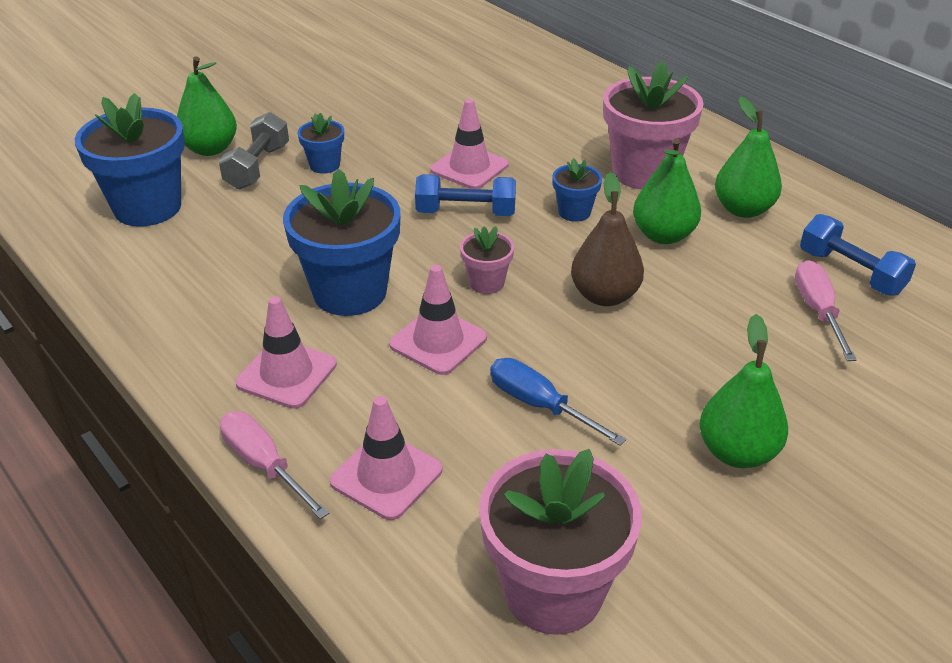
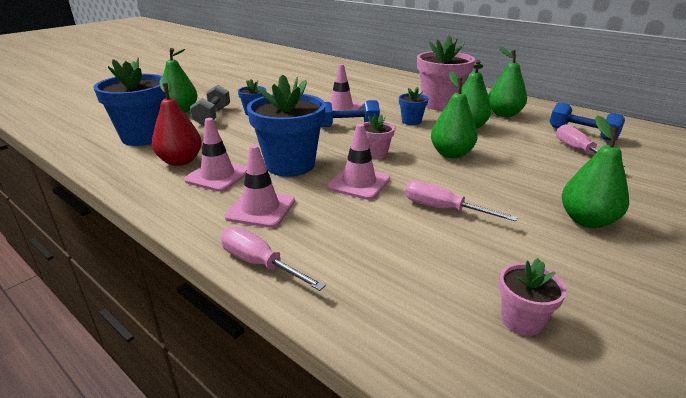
camera: 10 degrees left, 10 degrees down
(193, 267) = (180, 161): none -> red pear
(386, 476) = (356, 260): pink traffic cone -> pink traffic cone (218, 176)
(539, 405) = (443, 209): blue screwdriver -> pink screwdriver
(553, 591) = (521, 321): pink flower pot -> pink flower pot, size x0.49
(604, 296) = (451, 154): brown pear -> green pear

